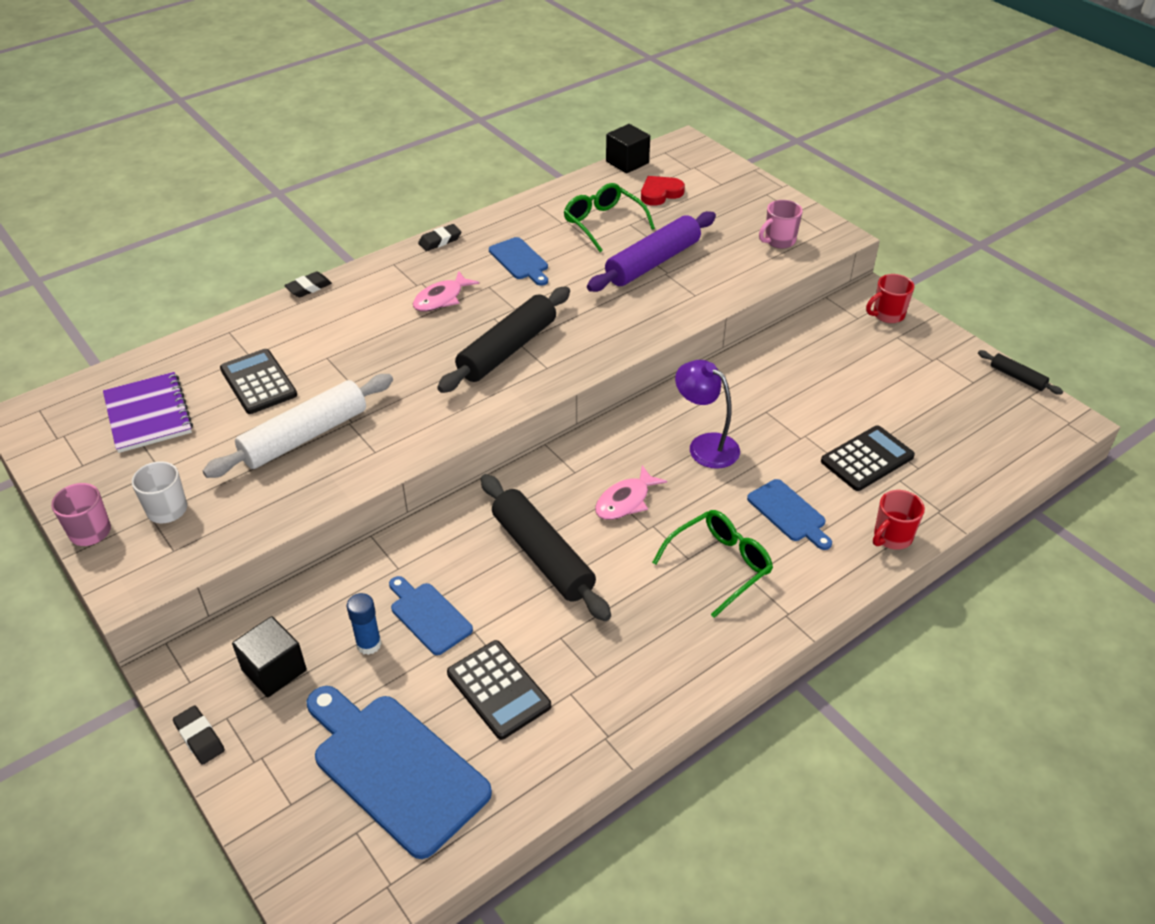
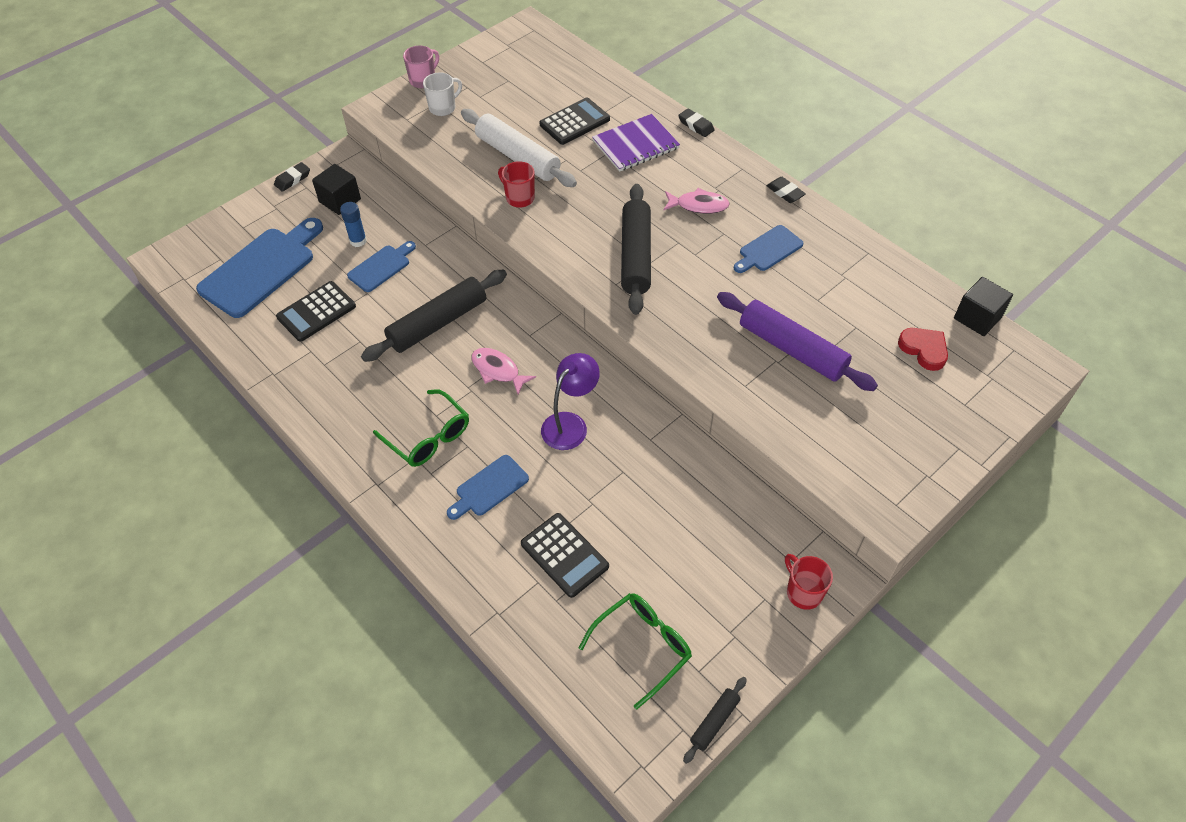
camera: 85 degrees right, 10 degrees up
(148, 414) = (534, 78): purple notebook -> purple notebook (635, 145)
(441, 298) = (698, 205): pink fish -> pink fish turned 150 degrees clockwise
(507, 350) = (635, 256): black rolling pin -> black rolling pin turned 60 degrees clockwise
(603, 223) = (851, 306): green glasses -> green glasses (643, 646)
(779, 241) = (863, 459): pink mug -> none
(892, 537) = (463, 569): red mug -> red mug (519, 198)

